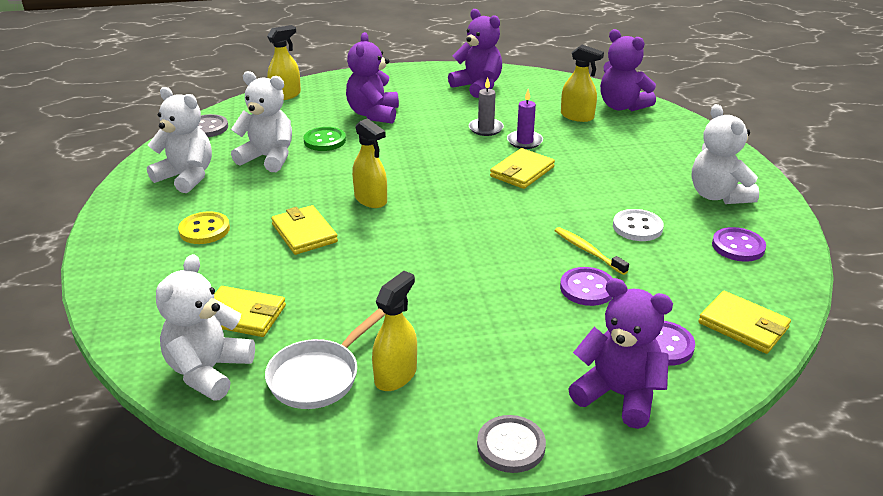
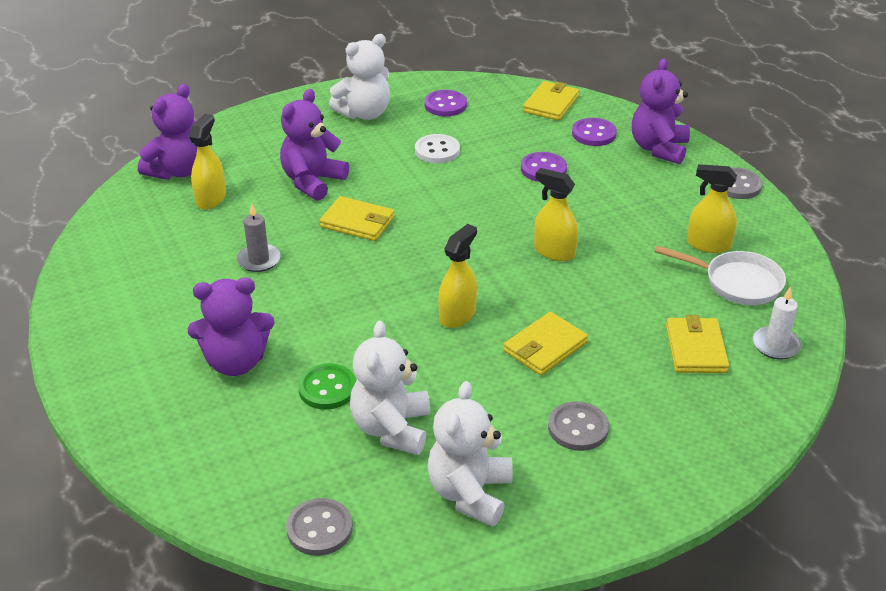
camera: 105 degrees left, 5 degrees up
(204, 230) = (578, 428): yellow button -> grey button
(208, 371) = (775, 345): white teddy bear -> white candle
(286, 95) = (184, 474): yellow spray bottle -> yellow spray bottle (554, 252)
(478, 87) = (130, 284): purple teddy bear -> purple teddy bear (312, 182)
(524, 141) = (285, 228): purple candle -> none
(588, 251) = (488, 172): yellow toothbrush -> none

